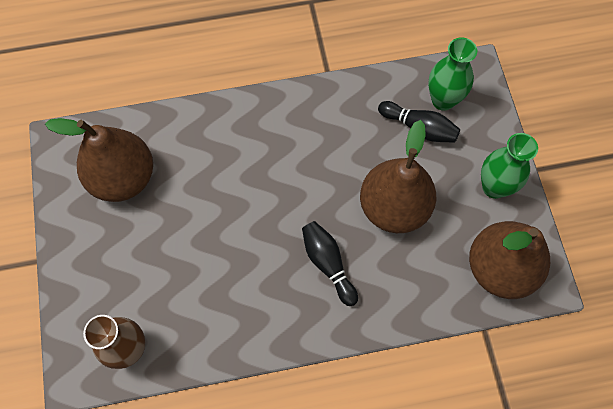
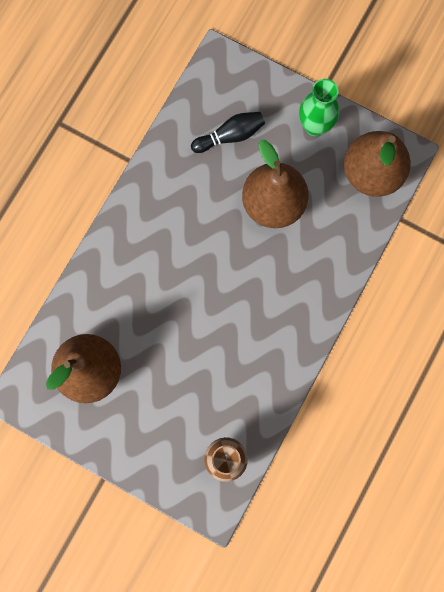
camera: 50 degrees left, 10 degrees up
(328, 264) = (276, 280): black bowling pin -> none
(443, 100) = (223, 101): green vase -> none

